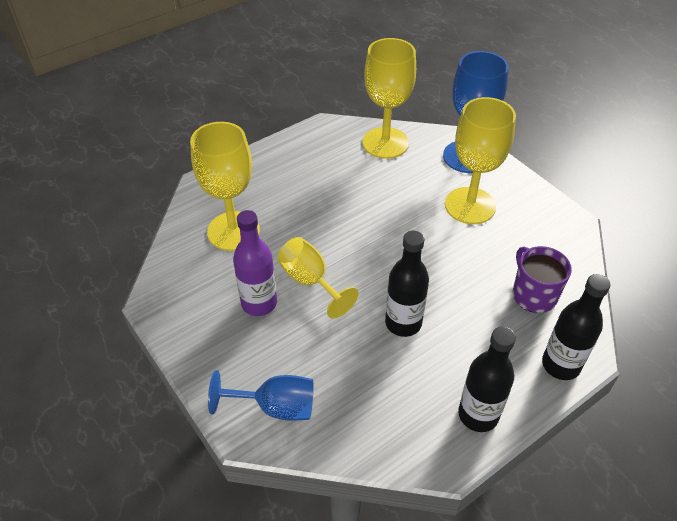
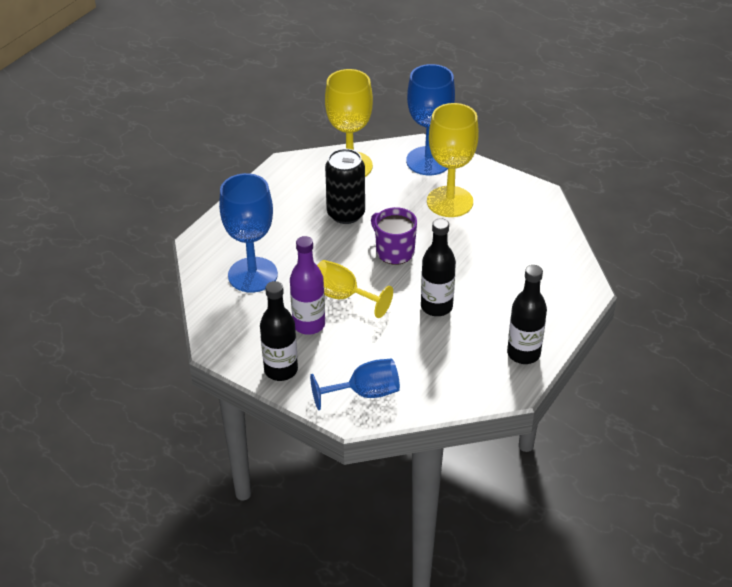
camera: 20 degrees left, 5 degrees down
(233, 231) = (252, 275): yellow goblet -> blue goblet
(357, 191) = (346, 214): none -> black can
(533, 295) = (531, 258): purple mug -> purple mug (394, 251)
(560, 365) = (571, 303): black bottle -> black bottle (281, 370)

